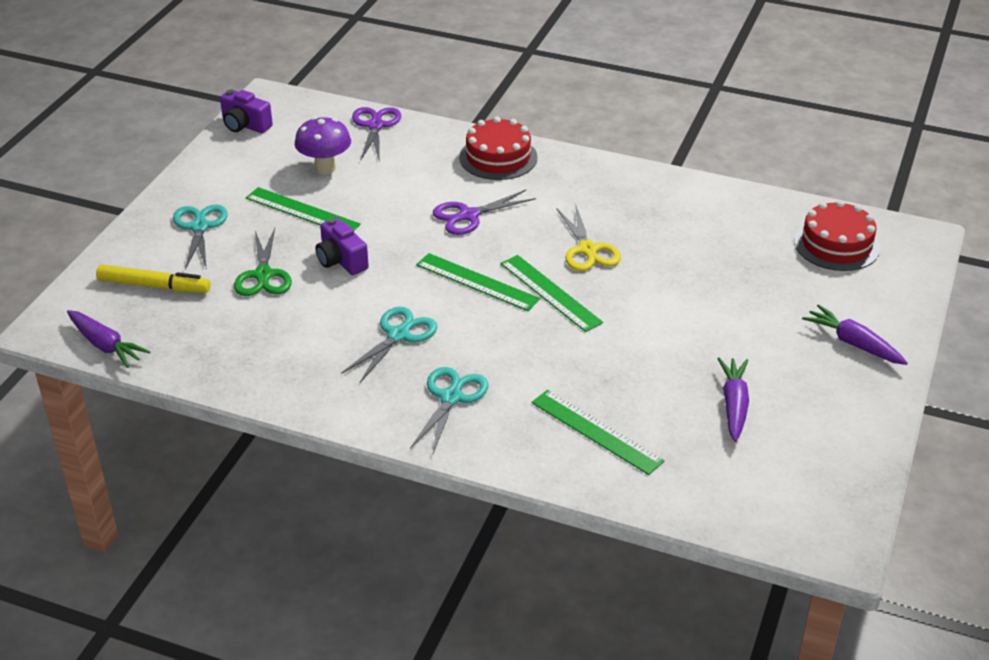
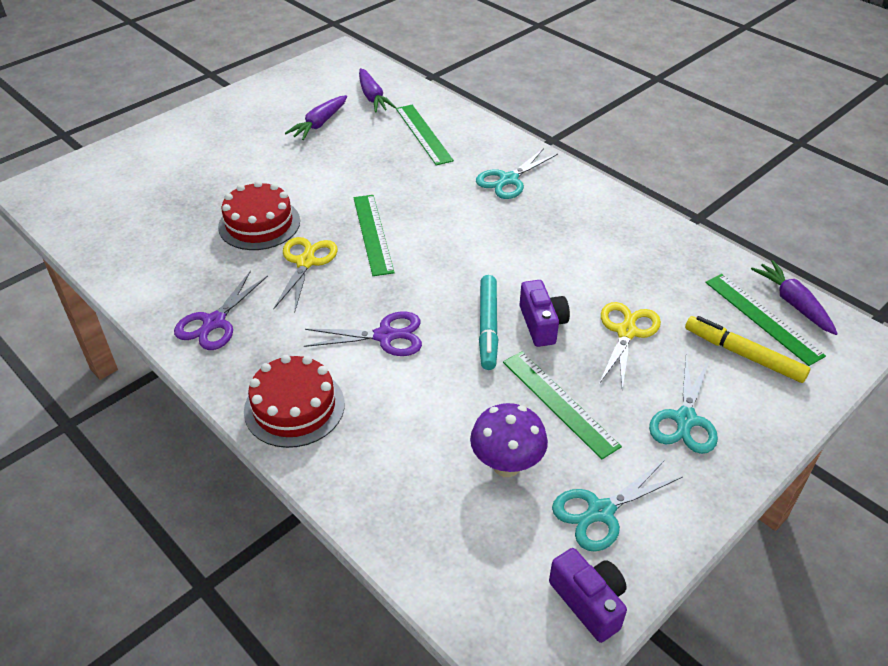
camera: 155 degrees left, 5 degrees up
(263, 275) = (626, 332): green scissors -> yellow scissors
(375, 126) = (405, 525): purple scissors -> purple scissors (214, 322)
(387, 245) = (488, 327): none -> turquoise marker
(398, 335) = (523, 236): turquoise scissors -> turquoise scissors (601, 512)
(477, 282) = (427, 262): green ruler -> green ruler (762, 318)
(836, 244) = (102, 203): red cake -> red cake (259, 224)
(853, 343) = (195, 135): purple carrot -> purple carrot (372, 97)

